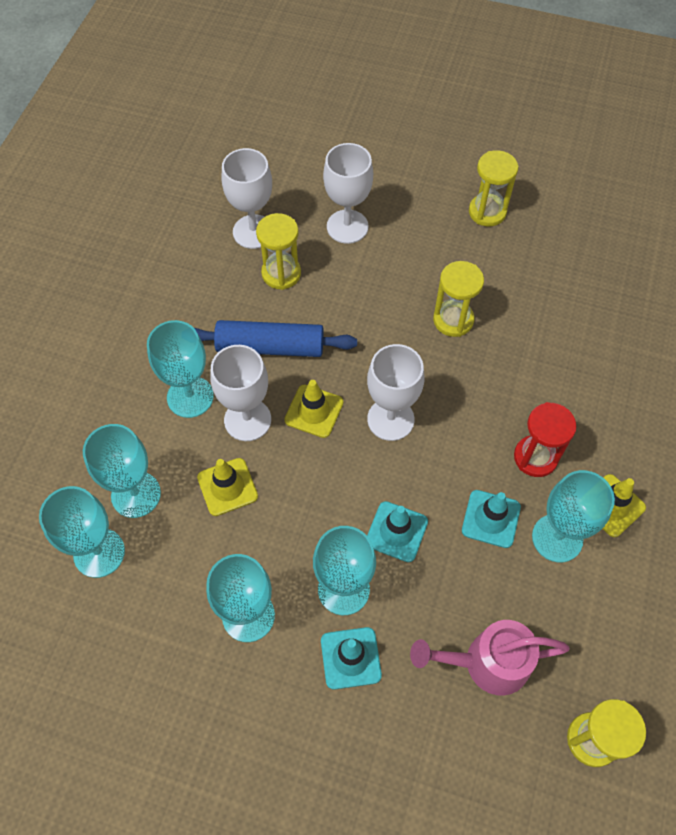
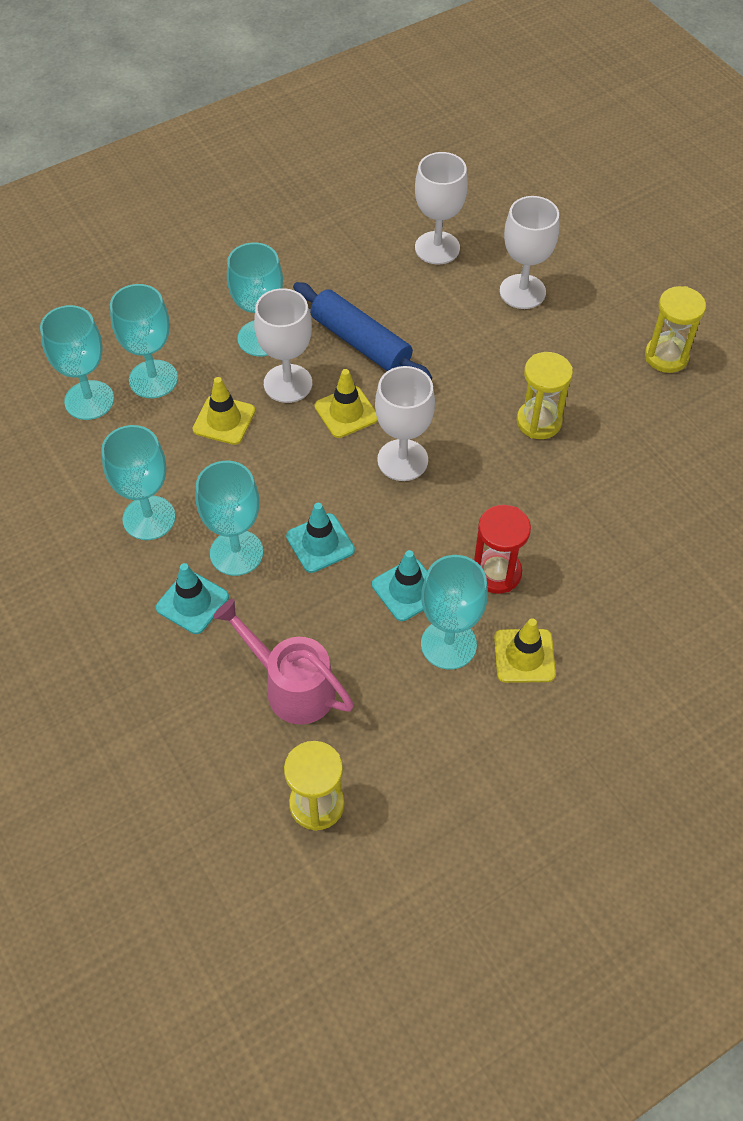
camera: 40 degrees right, 5 degrees down
(281, 273) = (427, 293): yellow hourglass -> none

